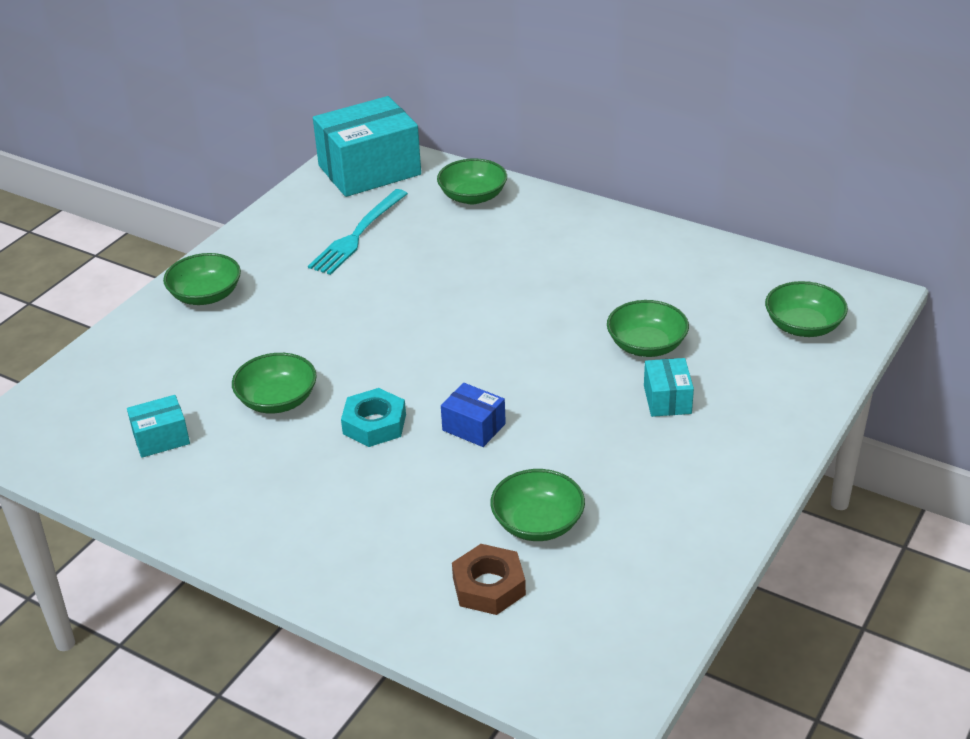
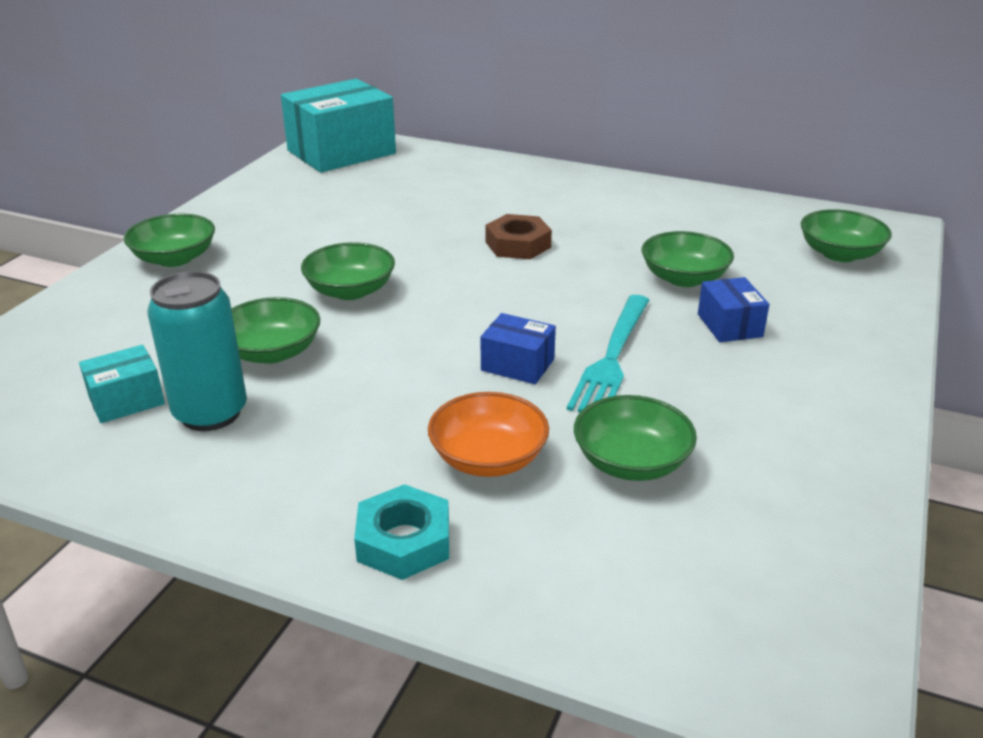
camera: 10 degrees left, 5 degrees down
(224, 455) = (210, 413): none -> turquoise can
(358, 234) = (340, 201): turquoise fork -> turquoise fork (612, 357)
(374, 424) = (396, 369): turquoise nut -> turquoise nut (404, 541)
(428, 511) = (488, 458): none -> orange bowl
(473, 196) = (454, 168): green bowl -> green bowl (350, 291)
(489, 586) = (595, 543): brown nut -> brown nut (518, 244)
(667, 399) = (729, 325): turquoise box -> blue box

